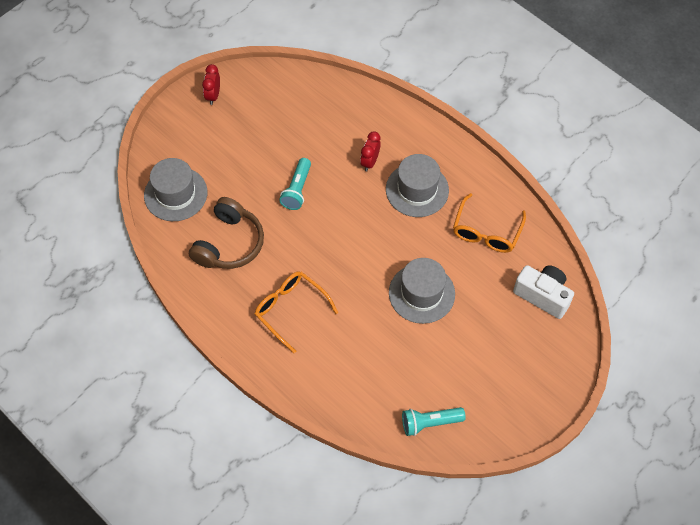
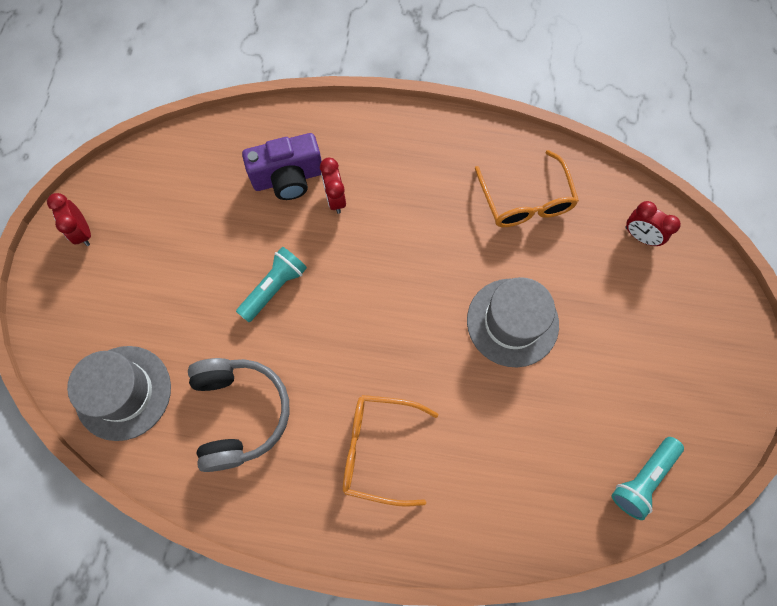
camera: 35 degrees left, 10 degrees up
(229, 243) = (240, 413): brown headphones -> grey headphones
(297, 190) = (274, 288): turquoise flashlight -> turquoise flashlight turned 120 degrees counterclockwise
(351, 134) = (288, 178): none -> purple camera
(417, 190) = (413, 199): grey hat -> none
(543, 295) = (640, 236): white camera -> red clock

